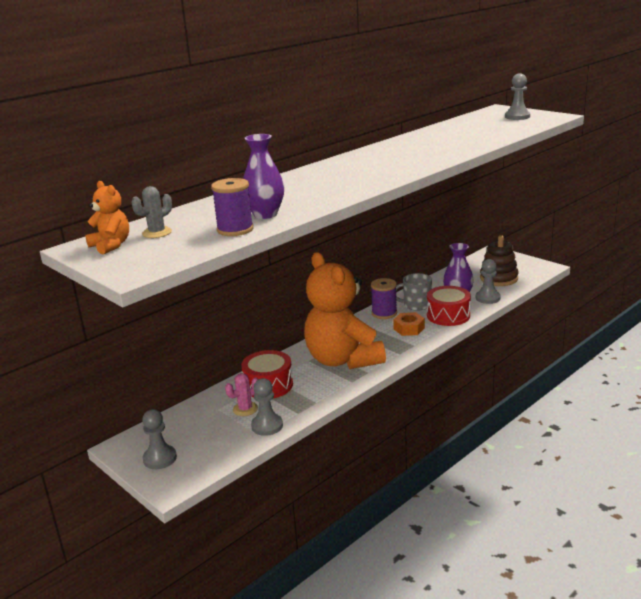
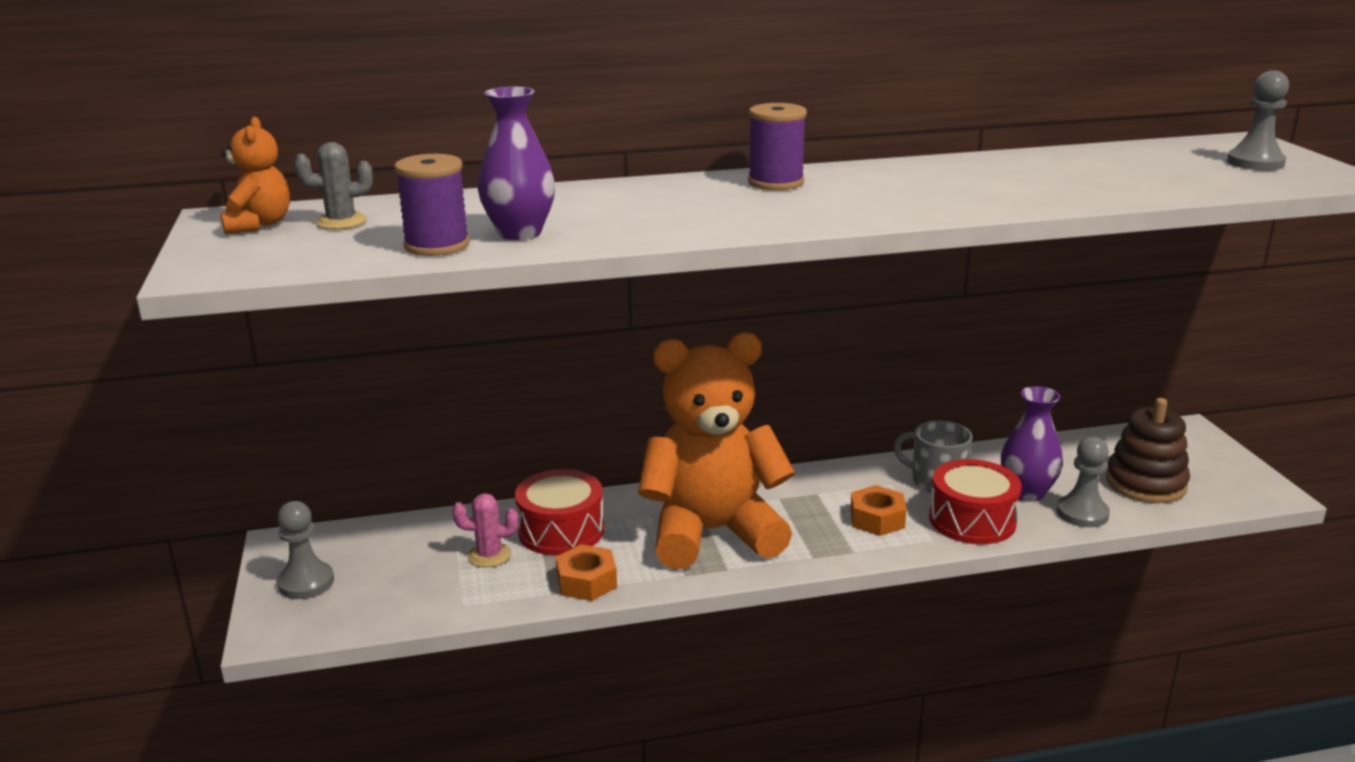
camera: 30 degrees right, 0 degrees up
(267, 426) = (487, 595): grey pawn -> none
(309, 401) = (586, 581): none -> orange nut
(343, 360) = (712, 532): orange teddy bear -> orange teddy bear turned 75 degrees clockwise
(384, 313) = (865, 477): purple spool -> purple spool (775, 182)

